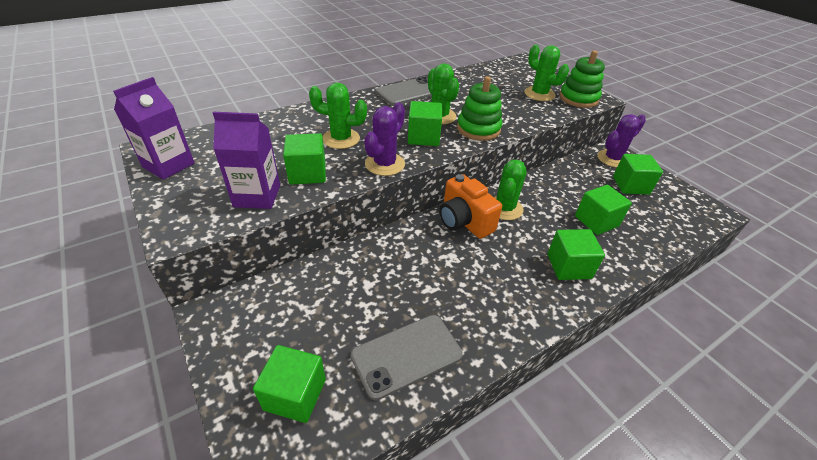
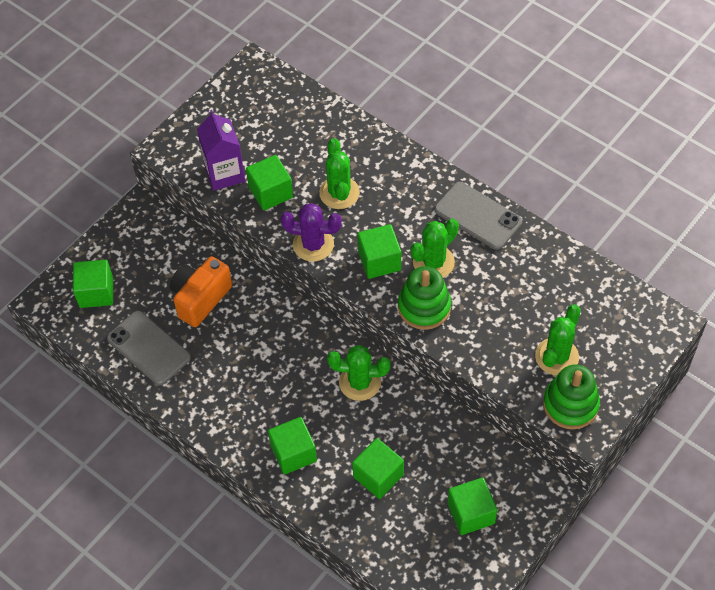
camera: 75 degrees right, 15 degrees up
(168, 165) = (236, 93): purple carton -> none
(464, 221) = (320, 350): orange camera -> orange camera (200, 299)
(613, 159) = (527, 492): purple cactus -> none

